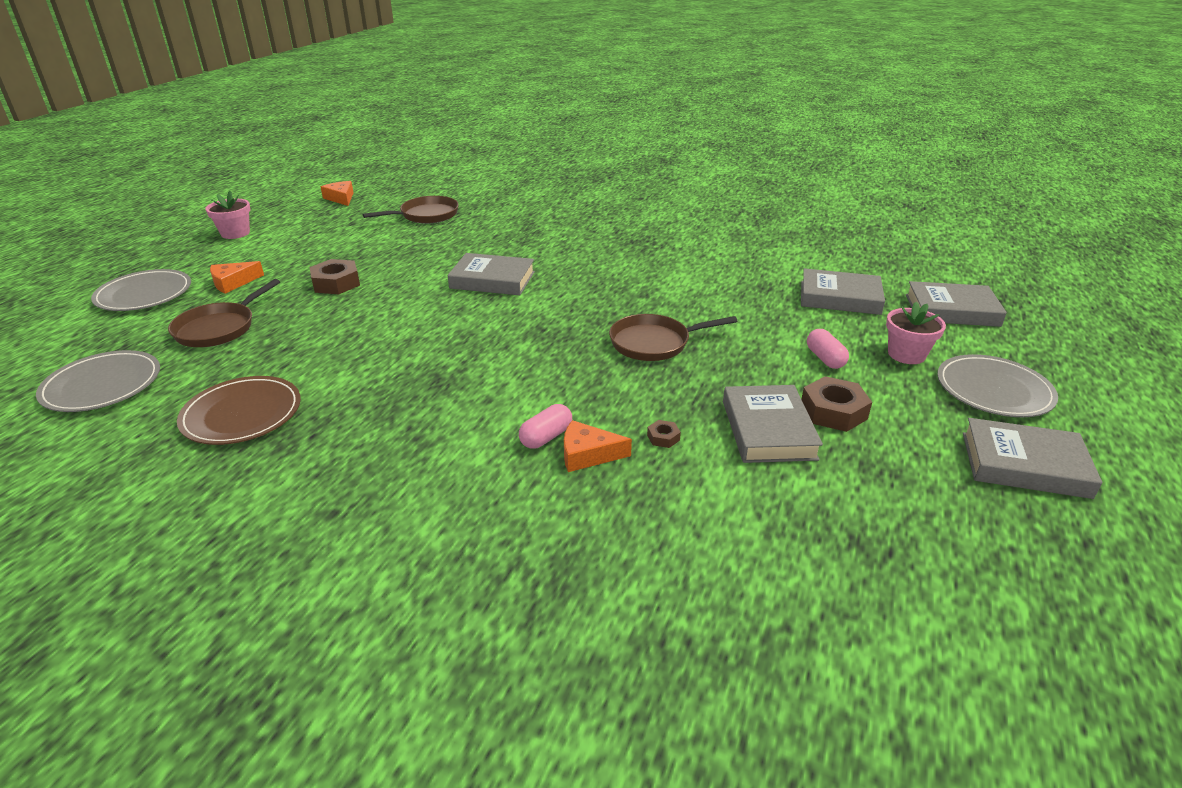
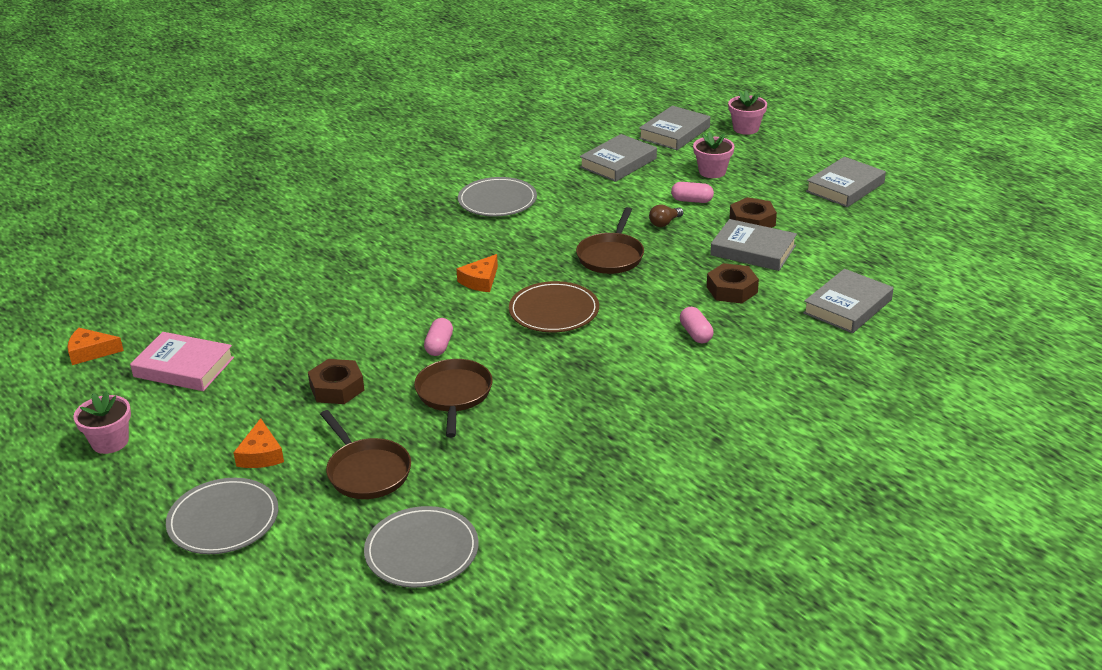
camera: 60 degrees left, 0 degrees up
(242, 414) = (548, 469): brown plate -> brown plate (554, 311)
(337, 227) = (184, 367): none -> pink book
(424, 305) = (439, 346): none -> pink capsule
(426, 215) = (222, 305): brown pan -> brown pan (454, 395)
(492, 280) = (426, 300): grey book -> grey book (847, 306)
(588, 454) = (728, 323): orange cheese -> orange cheese (480, 281)
(663, 437) = (732, 290): brown nut -> brown nut, size x2.07
(755, 355) = (664, 223): none -> brown light bulb
(993, 390) = (773, 162): grey plate -> grey plate (497, 201)
(1040, 350) = (746, 128): none -> pink flower pot

